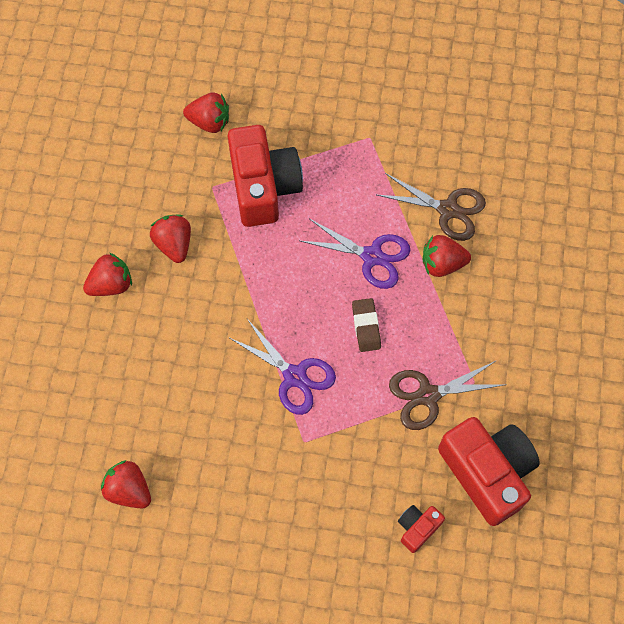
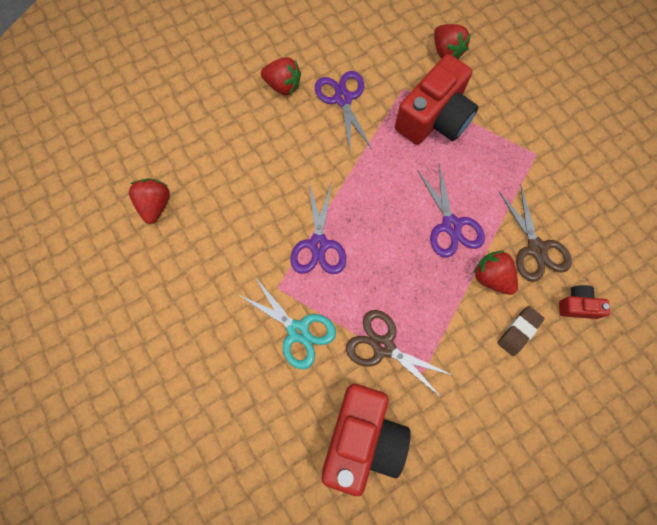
camera: 50 degrees right, 5 degrees up
(174, 244) = (343, 99): red strawberry -> purple scissors
(357, 454) = (298, 331): none -> turquoise scissors
(366, 326) = (396, 262): brown eraser -> brown eraser (519, 331)
(417, 528) = (278, 418): red camera -> red camera (577, 305)

